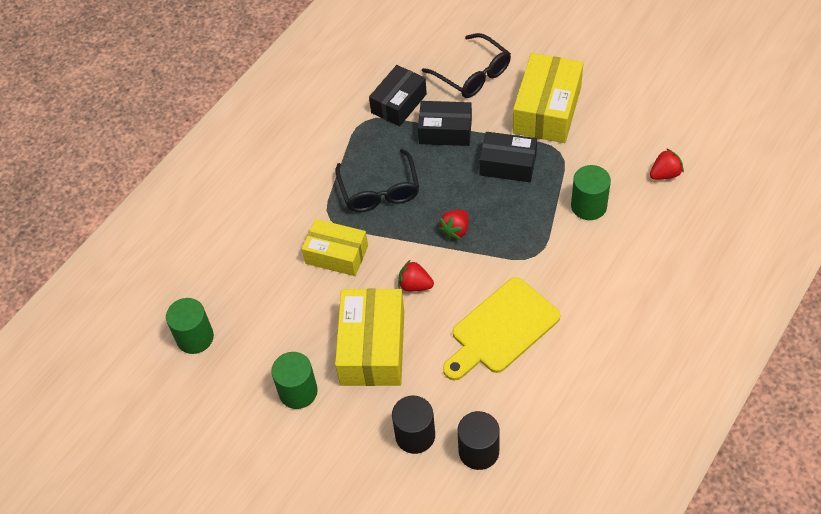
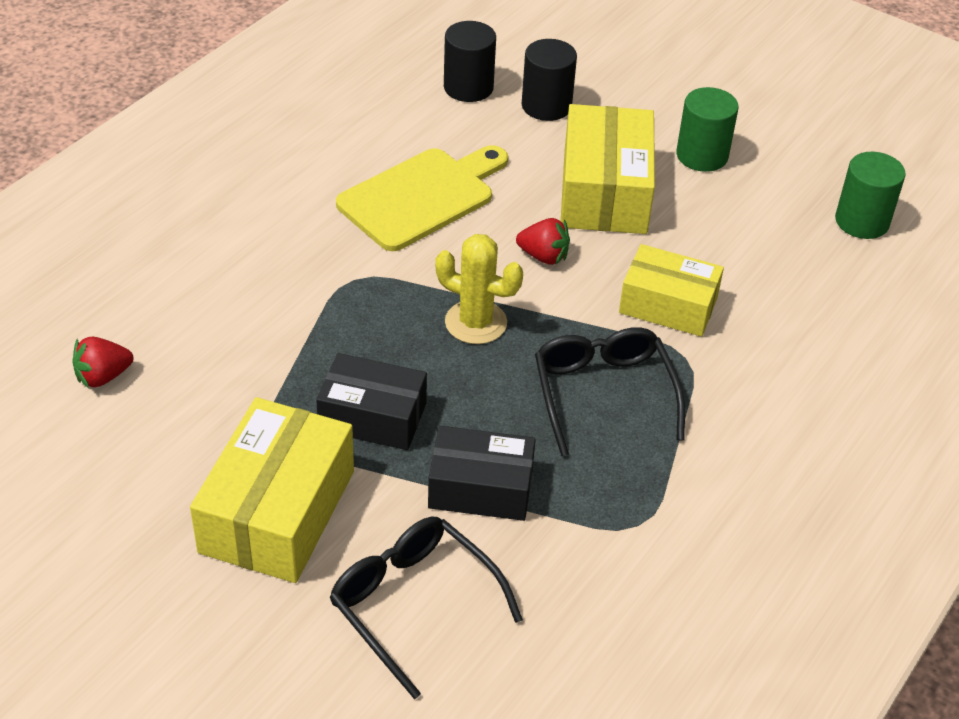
camera: 175 degrees right, 10 degrees down
(399, 103) = (571, 554): black box -> none
(455, 230) = (476, 322): red strawberry -> yellow cactus
(588, 206) = (250, 339): green cylinder -> none

